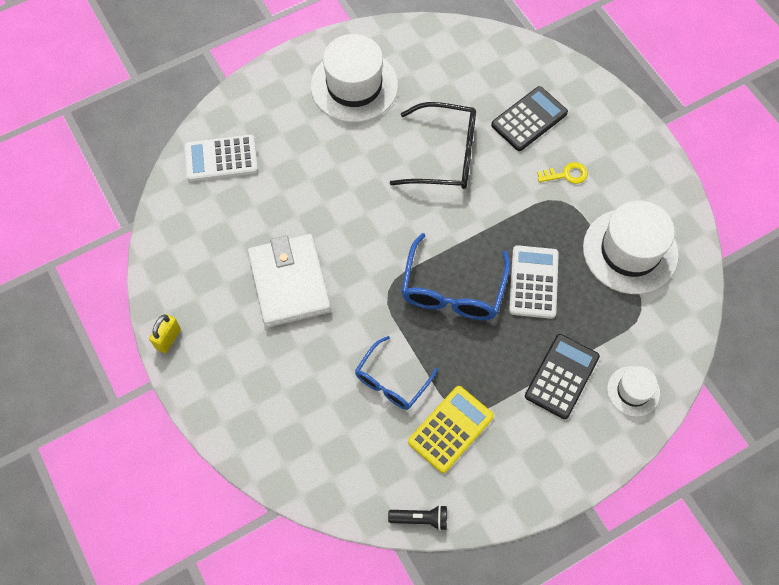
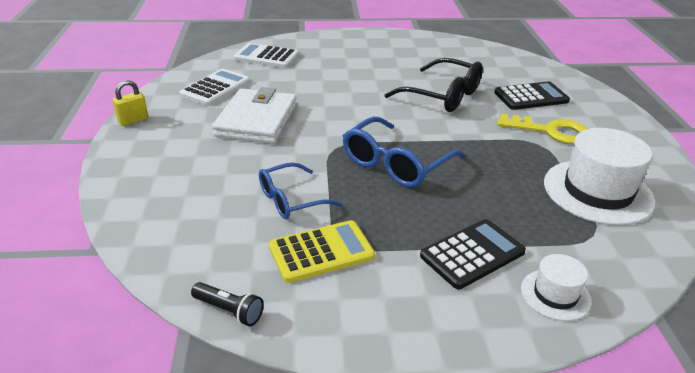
camera: 25 degrees right, 30 degrees down
(354, 86) = (394, 52): white hat -> none
(533, 282) = (480, 182): white calculator -> white calculator (215, 88)
(566, 175) = (551, 131): yellow key -> yellow key, size x1.79

